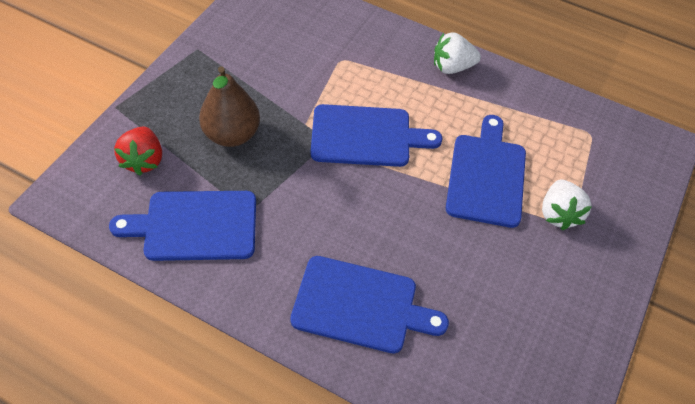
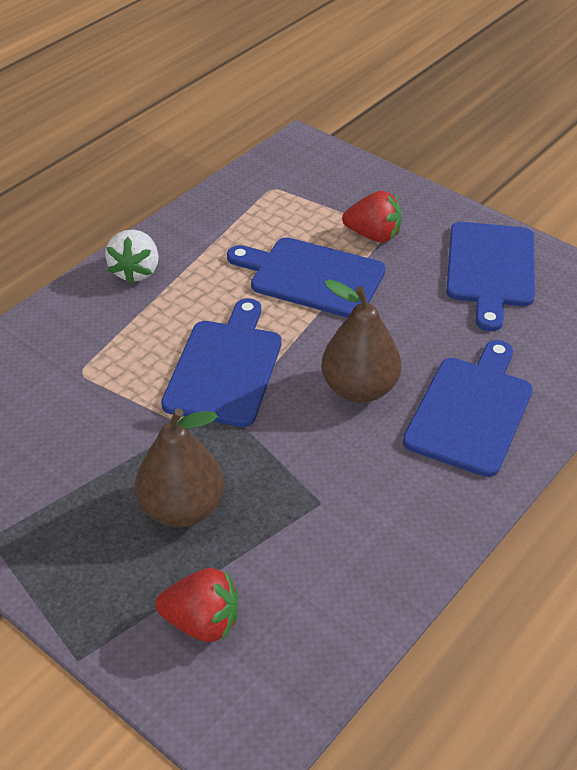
camera: 75 degrees left, 10 degrees down
(195, 225) = (333, 563): blue cutting board -> blue cutting board (490, 269)
(366, 223) = (359, 388): none -> brown pear
(558, 214) = (373, 235): white strawberry -> red strawberry

